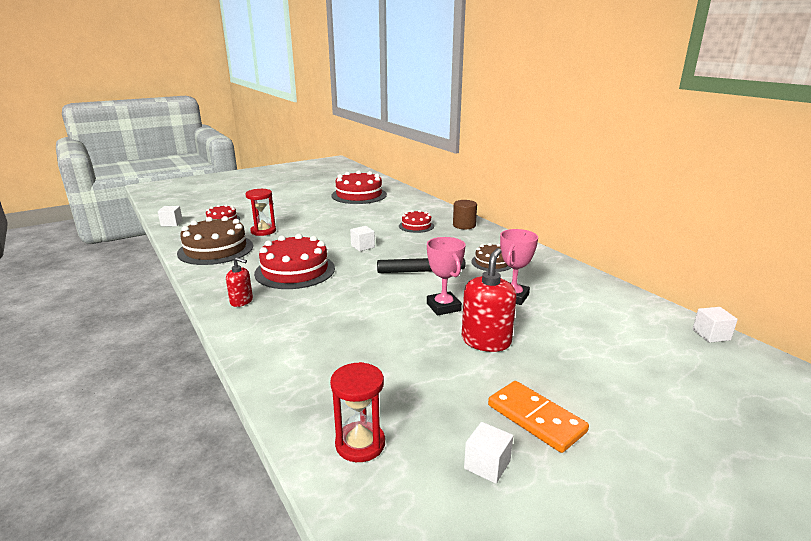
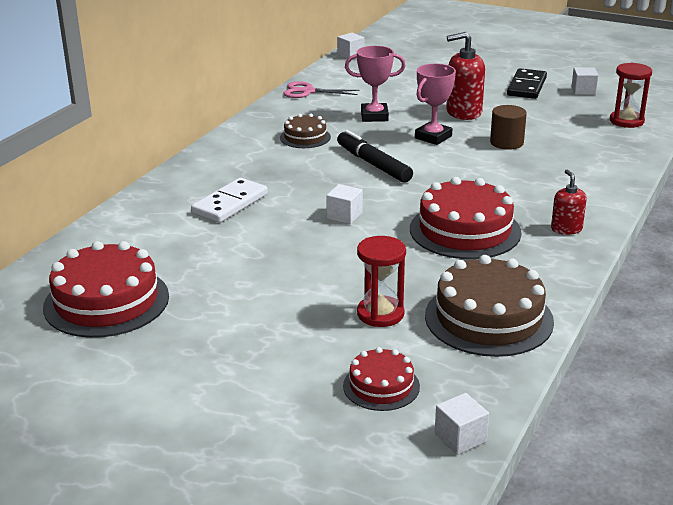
camera: 120 degrees left, 5 degrees up
(416, 226) = (230, 204): red cake -> white domino
(464, 225) = (196, 175): brown cylinder -> brown cylinder (506, 142)
(536, 418) = (526, 86): orange domino -> black domino
(595, 285) = (307, 91): none -> pink scissors

